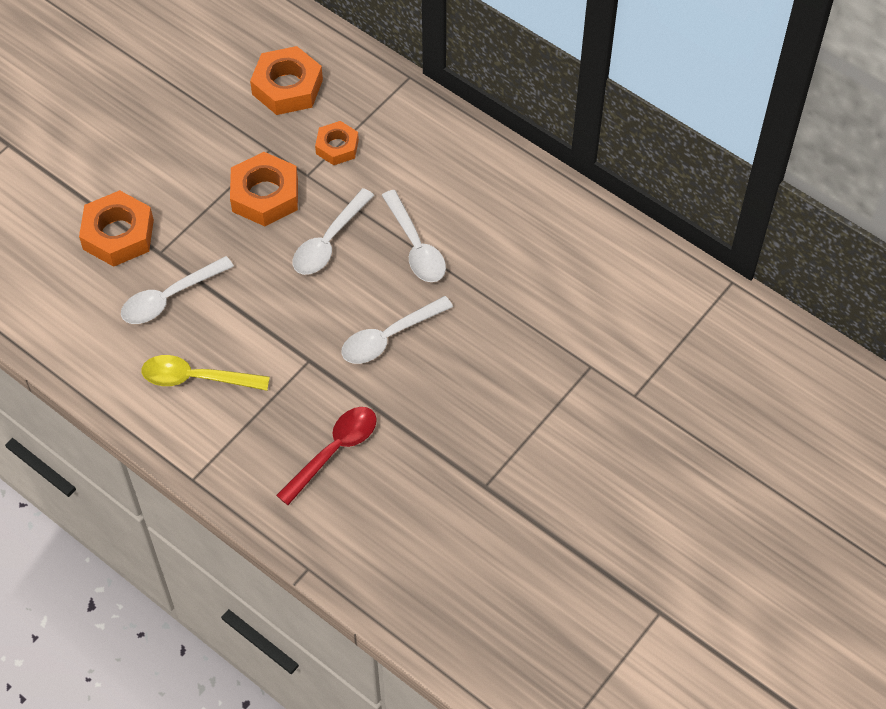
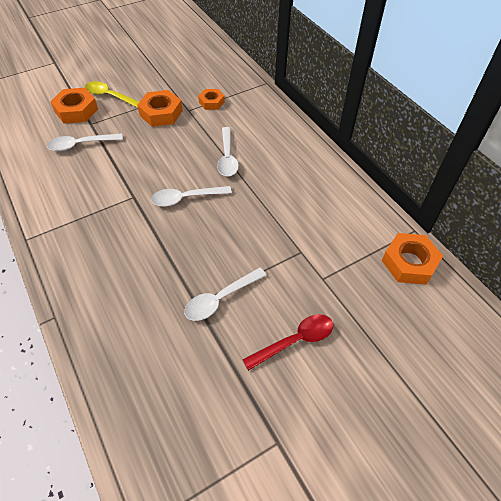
camera: 20 degrees right, 5 degrees down
(196, 378) = (66, 187): yellow spoon -> yellow spoon (110, 96)
(287, 87) = (202, 72): orange nut -> orange nut (409, 263)
(329, 241) = (181, 142): white spoon -> white spoon (220, 299)
(334, 451) = (116, 251): red spoon -> red spoon (295, 341)

